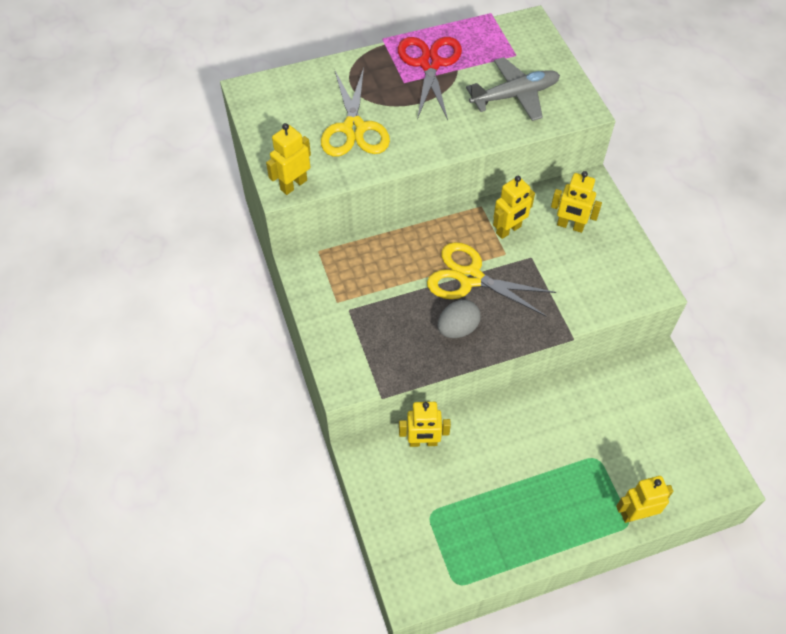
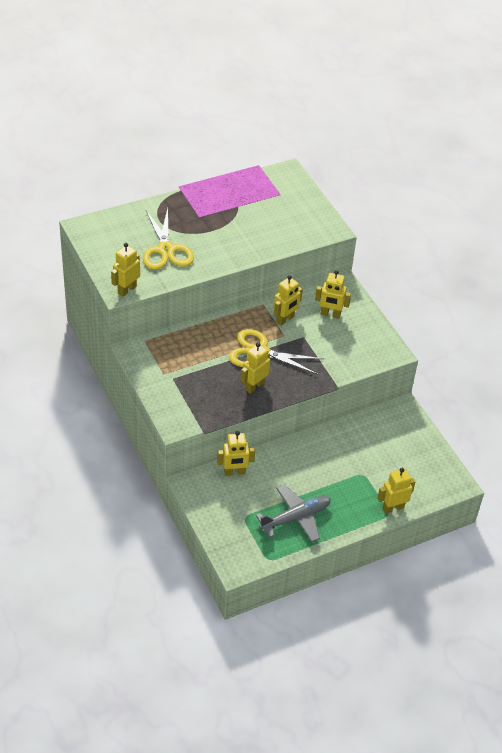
camera: 10 degrees left, 10 degrees down
(430, 64) = (217, 203): red scissors -> none
(457, 328) = (254, 386): grey egg -> yellow robot
(514, 95) = (282, 223): grey plane -> grey plane (295, 518)

